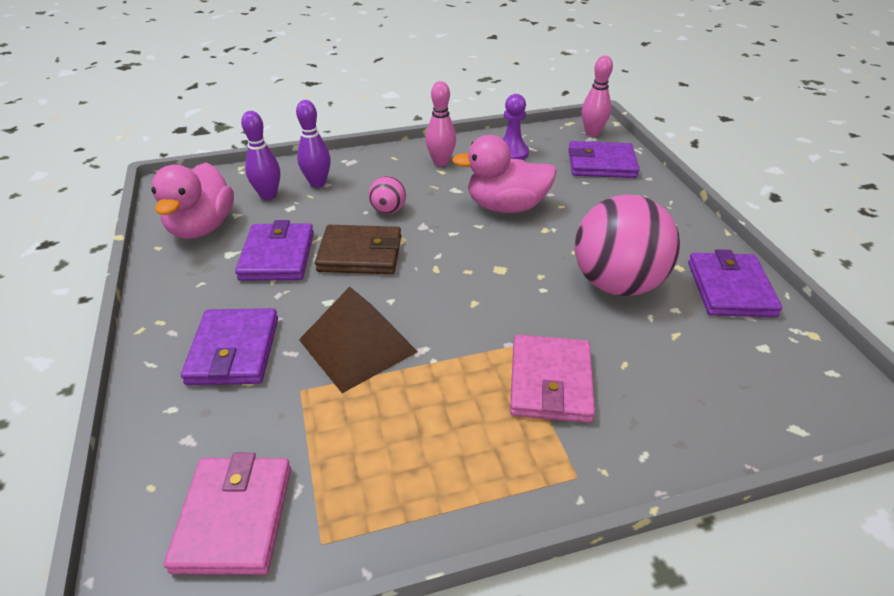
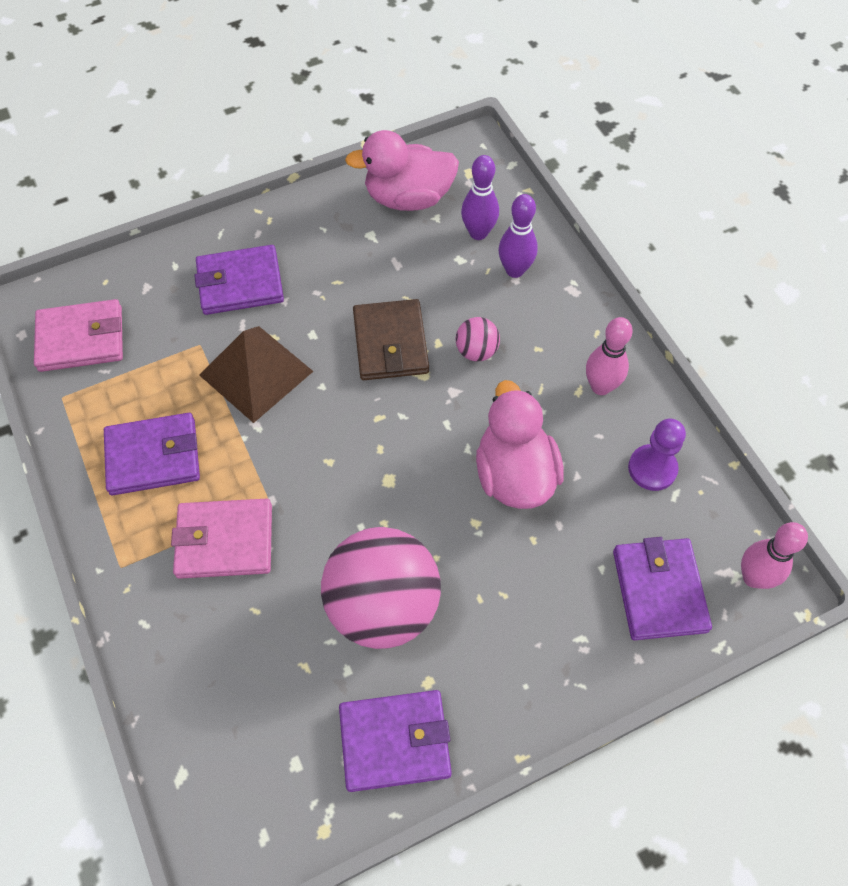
camera: 80 degrees right, 20 degrees up
(277, 256) = (373, 274): purple wallet -> purple wallet (153, 457)

